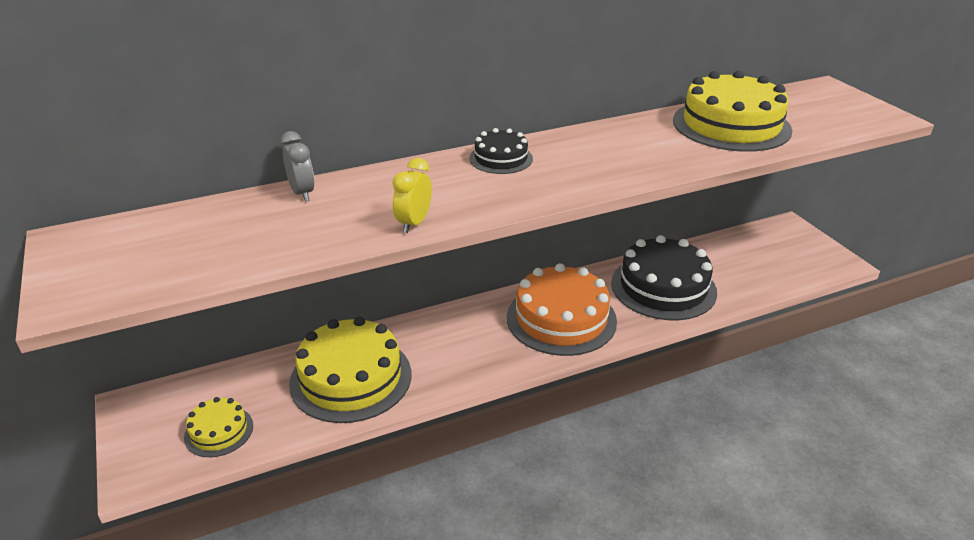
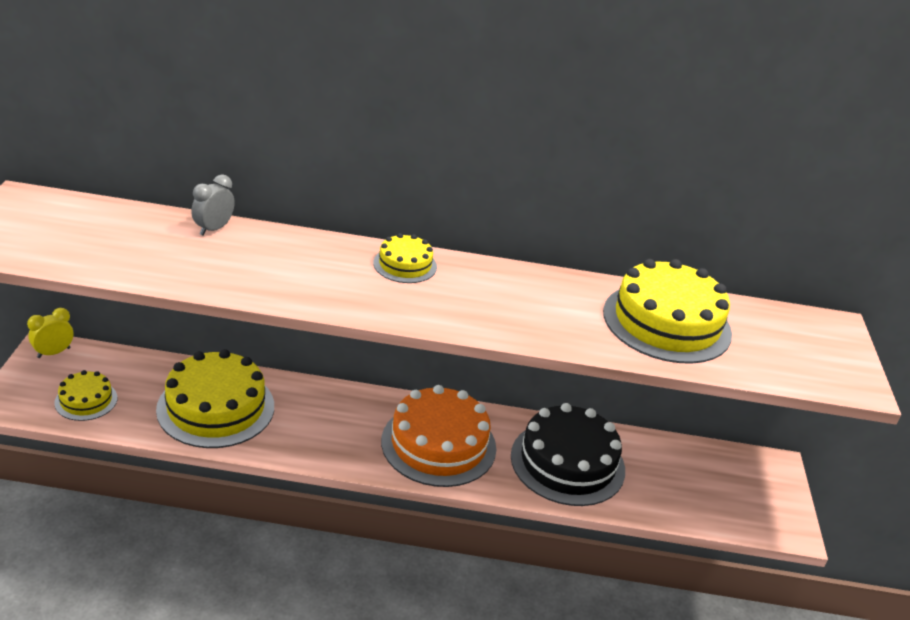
camera: 25 degrees right, 0 degrees up
(302, 193) = (213, 229): grey clock -> grey clock turned 150 degrees counterclockwise
(414, 223) = (265, 291): yellow clock -> yellow clock (53, 353)
(501, 158) = (405, 265): black cake -> yellow cake

